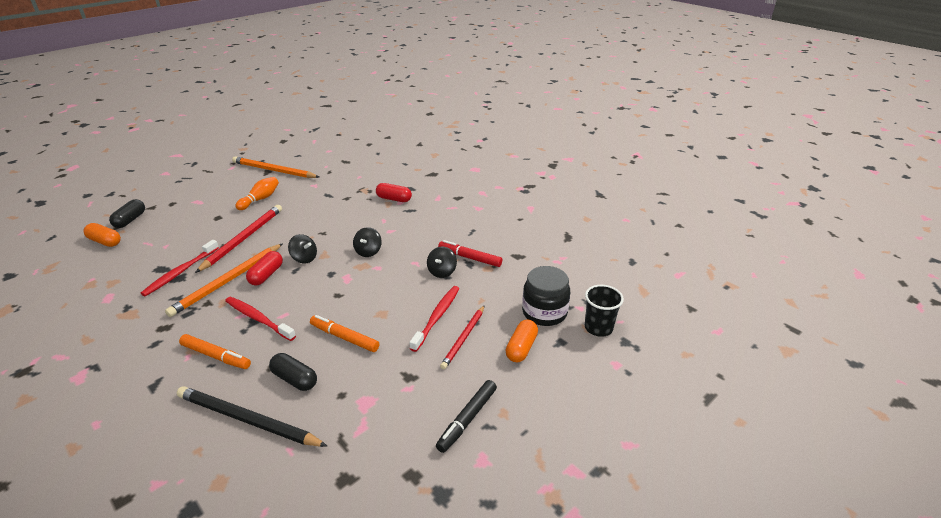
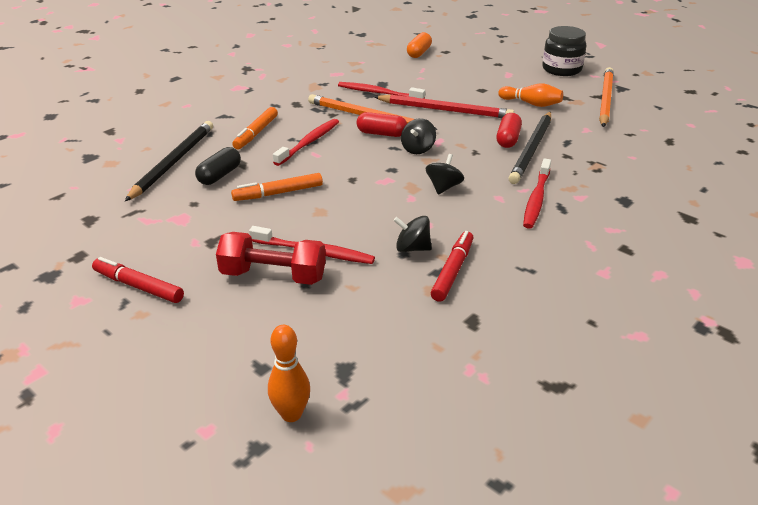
camera: 85 degrees right, 0 degrees up
(130, 220) = (458, 54): black capsule -> none
(331, 209) = (532, 149): none -> black pencil
(344, 338) = (278, 193): orange marker -> orange marker turned 135 degrees counterclockwise
(368, 251) = (443, 187): black spinning top -> black spinning top turned 105 degrees clockwise
(394, 199) = (585, 191): red capsule -> red capsule (508, 139)
(397, 217) = (536, 199): none -> red toothbrush
(464, 338) = (273, 276): red pencil -> red dumbbell
(467, 419) = (138, 286): black marker -> red marker
(521, 348) = (251, 327): orange capsule -> none
(544, 312) = (328, 351): black jar -> black jar (561, 69)
(598, 328) = (291, 414): black cup -> orange bowling pin

